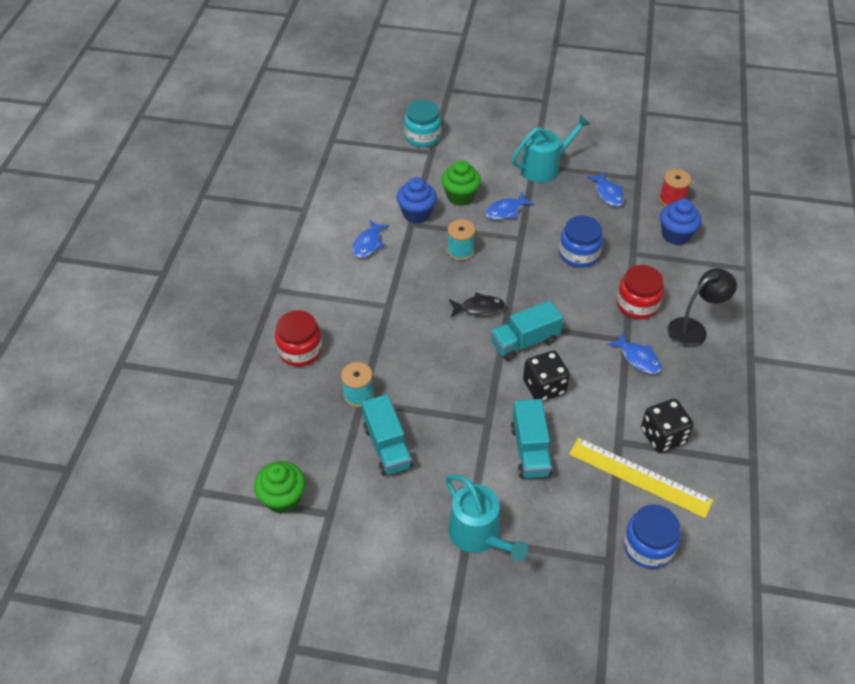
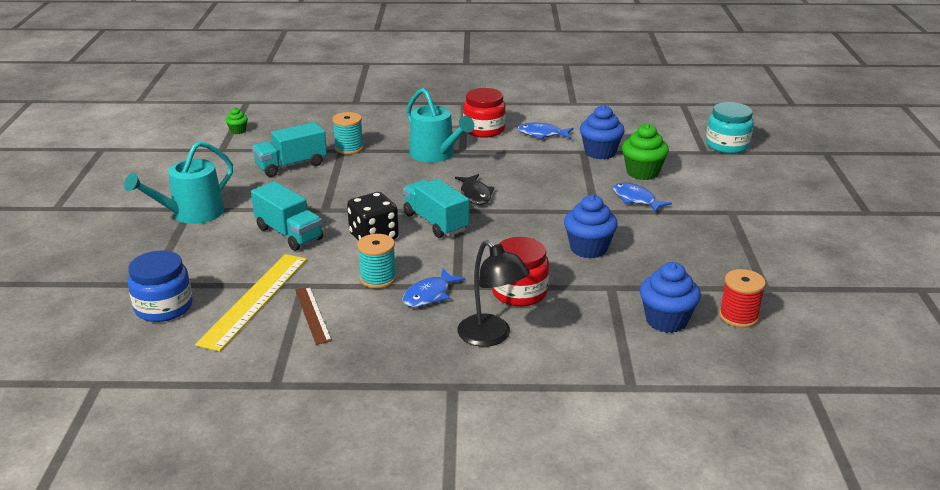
camera: 80 degrees right, 20 degrees down
(283, 498) = (238, 131): green cupcake -> green cupcake, size x0.52
(300, 350) = (395, 120): red jar -> red jar (484, 130)
(460, 251) = (556, 179): turquoise spool -> turquoise spool (378, 278)
(530, 450) = (289, 233): turquoise truck -> turquoise truck turned 120 degrees counterclockwise
(544, 167) = (732, 219): turquoise watering can -> turquoise watering can (435, 155)
(579, 254) = (588, 249): blue jar -> blue cupcake
(608, 194) = (714, 265): blue fish -> none
(663, 436) = (312, 314): black dice -> brown ruler

